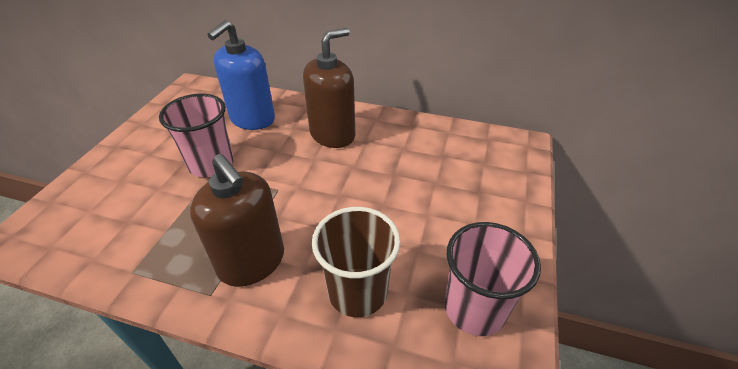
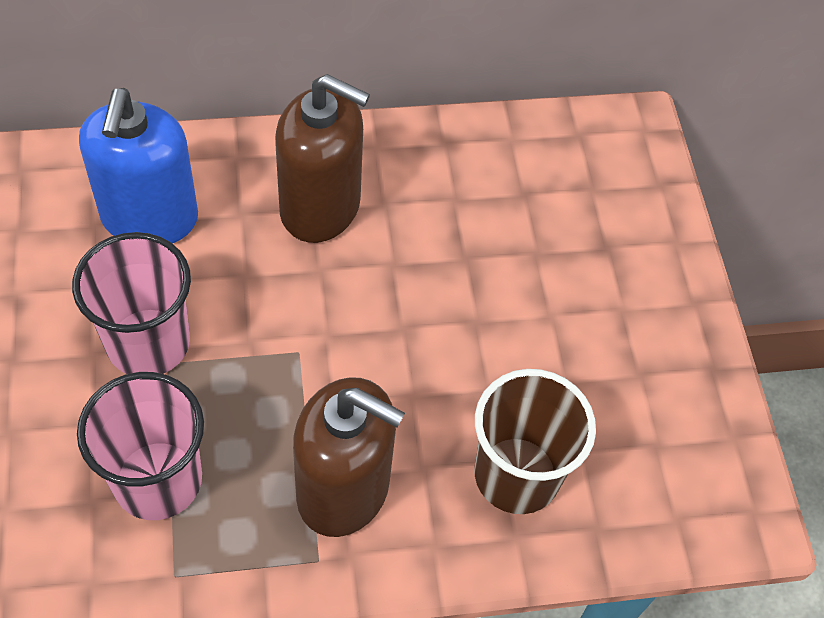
camera: 30 degrees left, 15 degrees up
(332, 134) = (320, 207): brown soap dispenser -> brown soap dispenser turned 90 degrees clockwise
(474, 308) = (672, 439): pink cup -> pink cup (157, 480)

